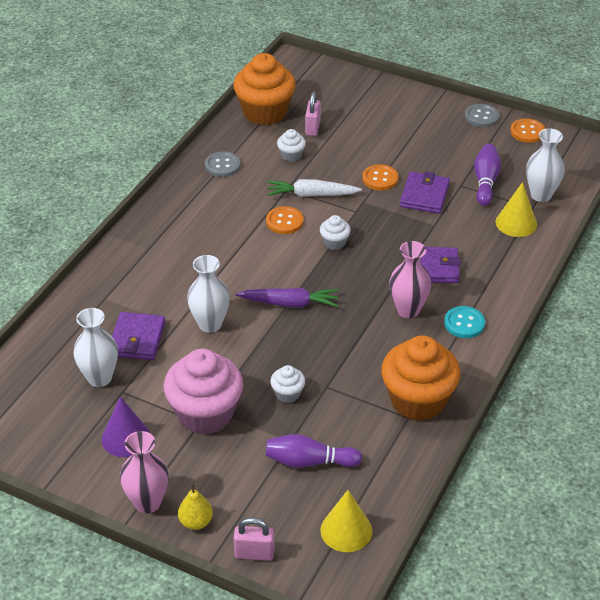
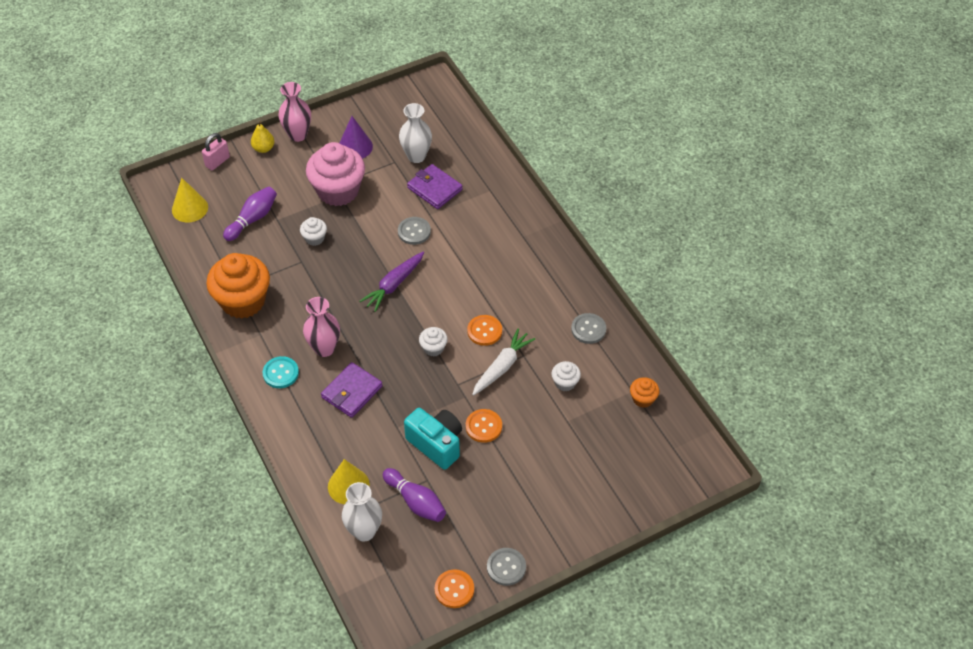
camera: 125 degrees right, 10 degrees up
(210, 324) = (414, 231): white vase -> grey button
(265, 112) = (643, 399): orange cupcake -> orange cupcake, size x0.45
(312, 128) = (592, 421): pink padlock -> none
(424, 195) = (436, 444): purple wallet -> turquoise camera

